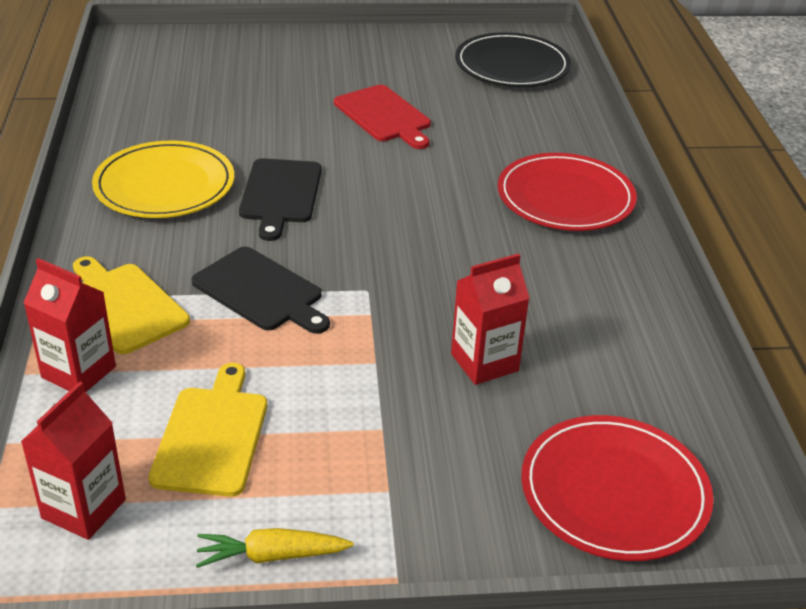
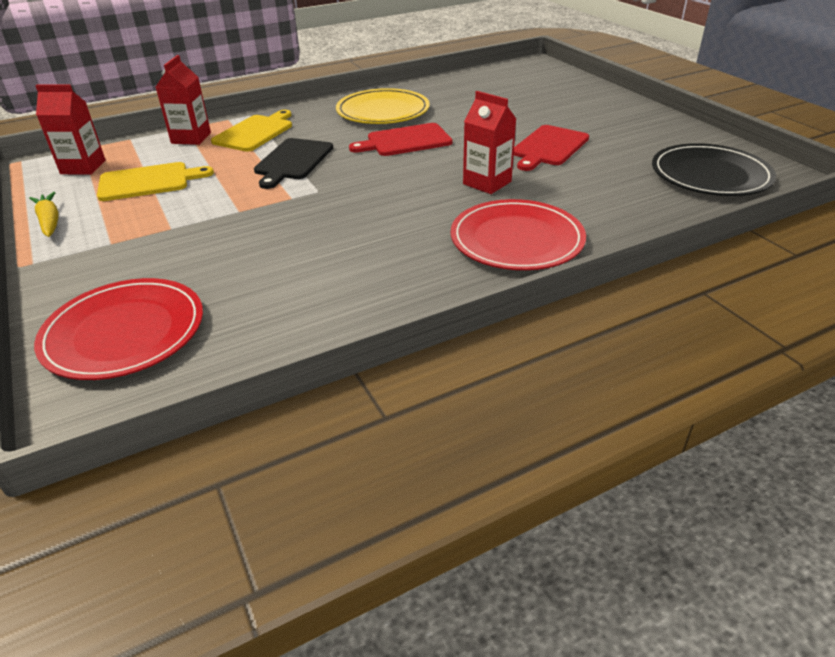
camera: 70 degrees right, 0 degrees up
(280, 194) = (405, 141): black cutting board -> red cutting board
(484, 362) = (258, 249): red carton -> red carton (487, 183)

